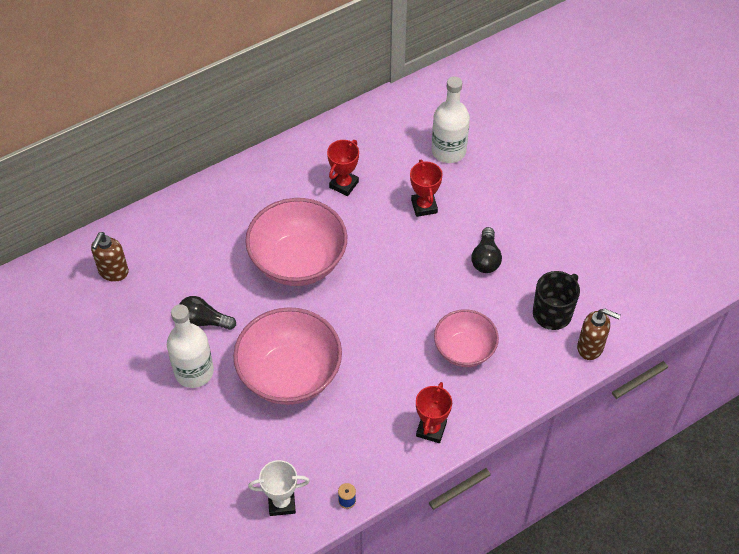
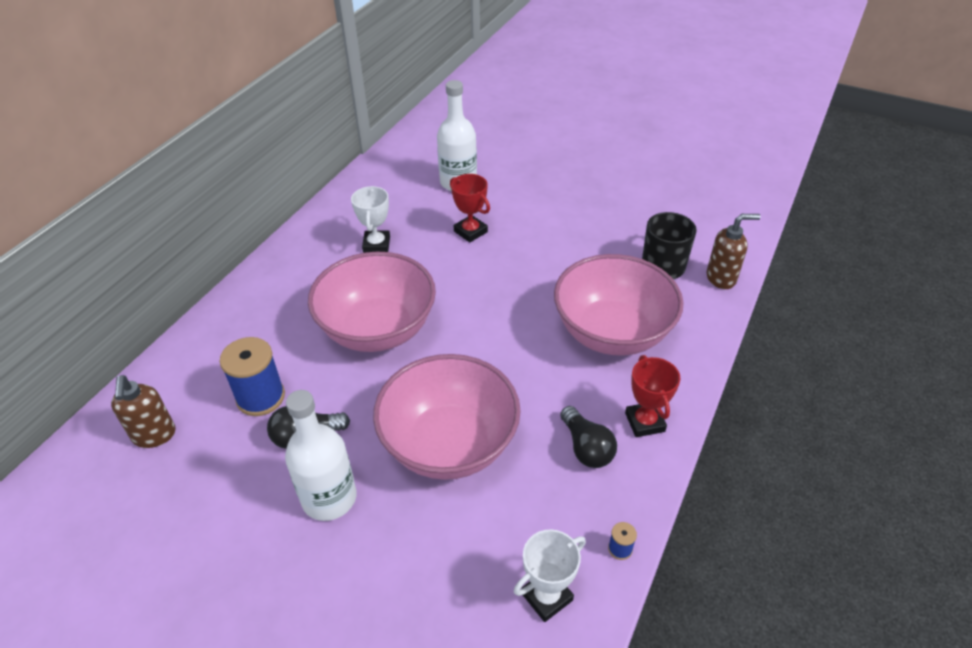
camera: 30 degrees left, 10 degrees down
(191, 277) = (260, 397): none -> blue spool
(344, 184) = (376, 245): red trophy -> white trophy
(464, 350) = (612, 333): pink bowl -> pink bowl, size x1.63
(486, 258) = (564, 249): black light bulb -> black light bulb (586, 447)

